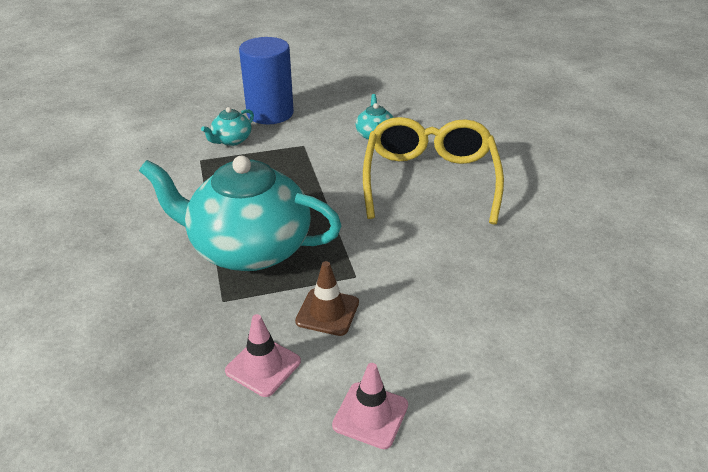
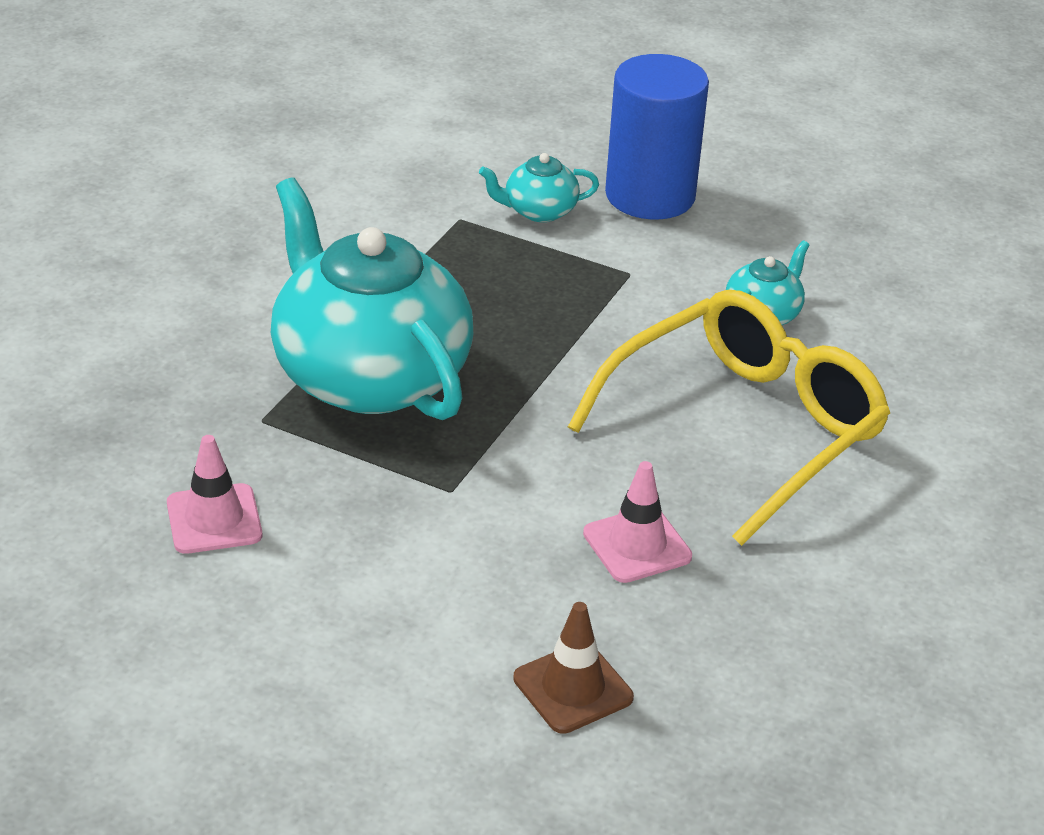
camera: 40 degrees right, 0 degrees up
(327, 312) = (359, 510): brown traffic cone -> brown traffic cone (573, 688)
(370, 415) = (257, 644): pink traffic cone -> pink traffic cone (637, 545)

